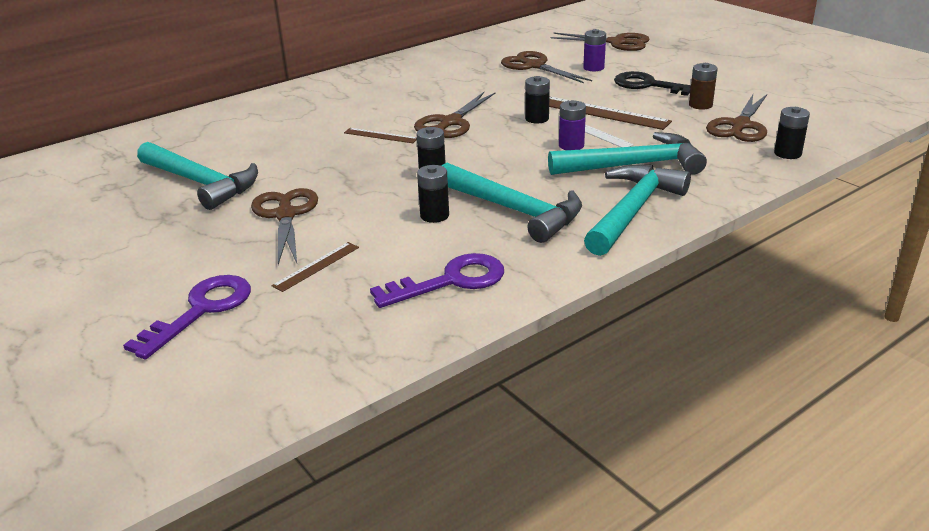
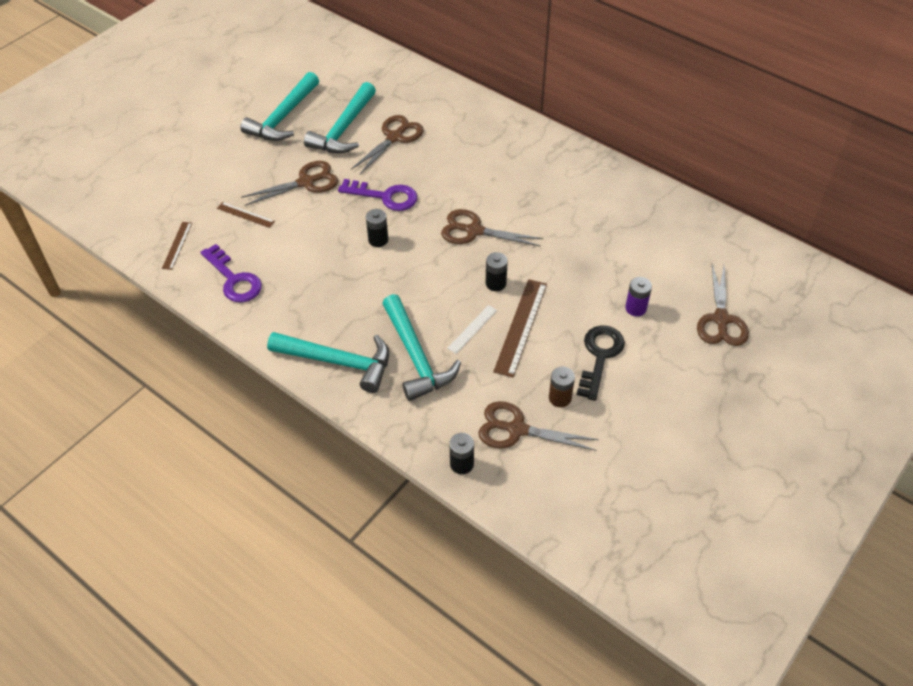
camera: 75 degrees right, 20 degrees up
(201, 310) = (196, 182): purple key -> purple key (385, 196)
(380, 135) = (439, 196): brown ruler -> brown ruler (177, 245)
(434, 215) = (315, 254): black battery -> none
(514, 210) = (329, 295): turquoise hammer -> turquoise hammer (283, 117)
(534, 66) = (625, 263): brown scissors -> brown scissors (394, 137)
(571, 145) = (445, 313): purple battery -> none

